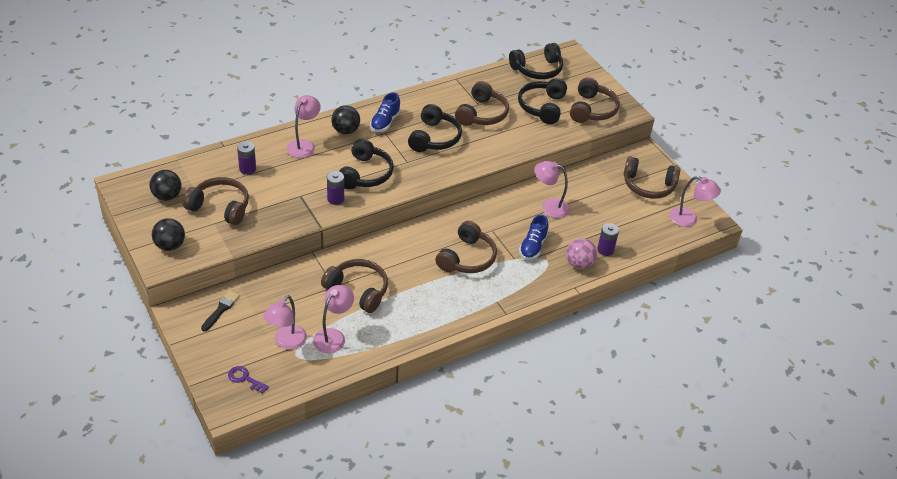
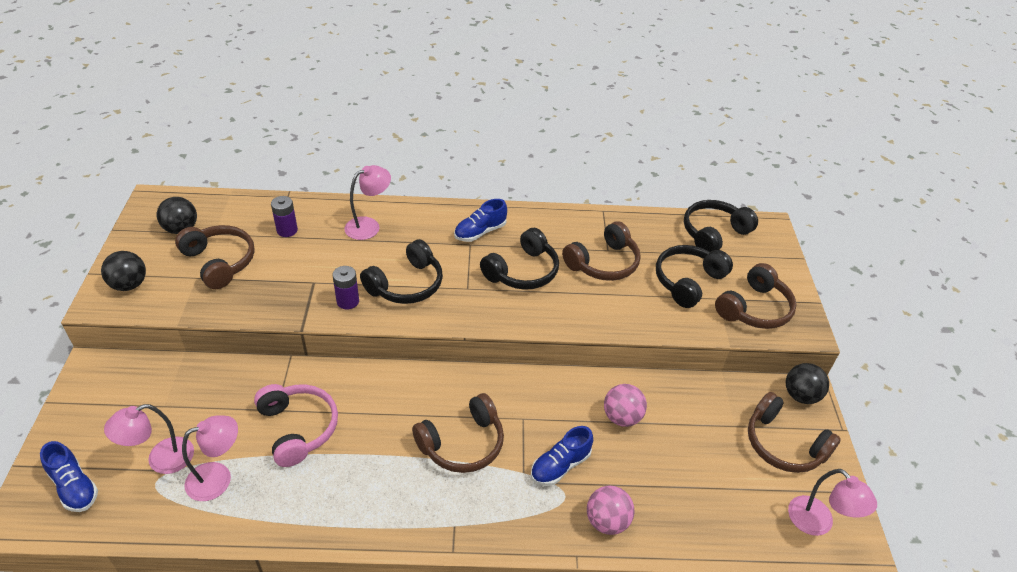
camera: 30 degrees right, 0 degrees up
(221, 310) = (134, 383): black brush -> none
(245, 379) = (74, 486): purple key -> blue shoe
(345, 130) = (428, 226): black ball -> black ball (800, 395)
(358, 290) = (298, 428): brown headphones -> pink headphones
(537, 69) = (713, 233): black headphones -> black headphones turned 135 degrees clockwise
(549, 206) = (621, 417): pink lamp -> pink ball
(605, 250) = (659, 516): purple battery -> none

